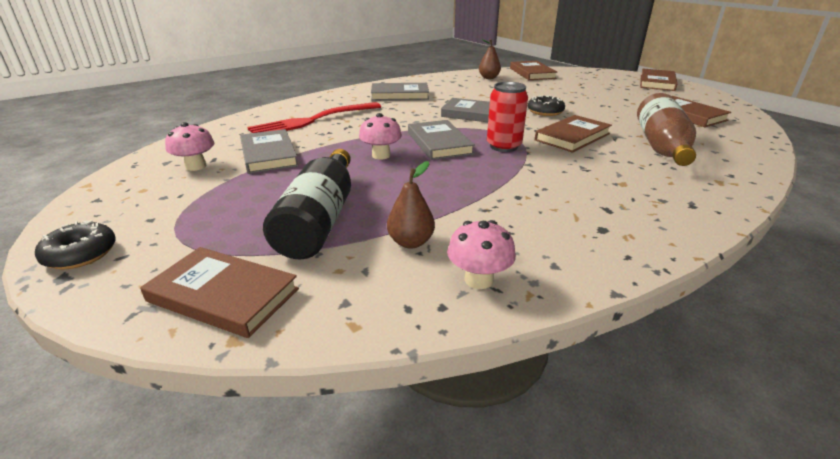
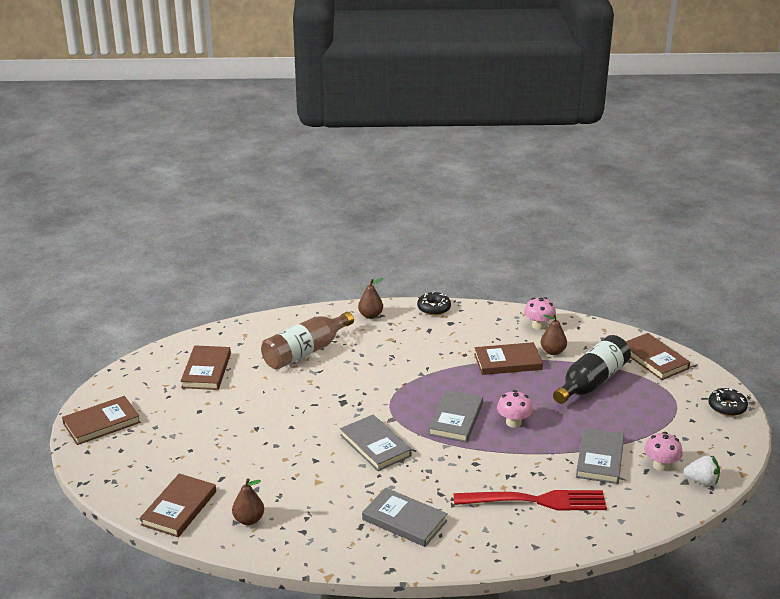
camera: 145 degrees left, 0 degrees up
(145, 167) = (702, 481): none -> white strawberry
(503, 146) = (413, 396): red can -> none
(545, 112) = (309, 423): black donut -> black donut (434, 308)
(572, 137) = (346, 385): brown book -> brown book (508, 362)
(701, 200) = (370, 315): none -> brown pear

